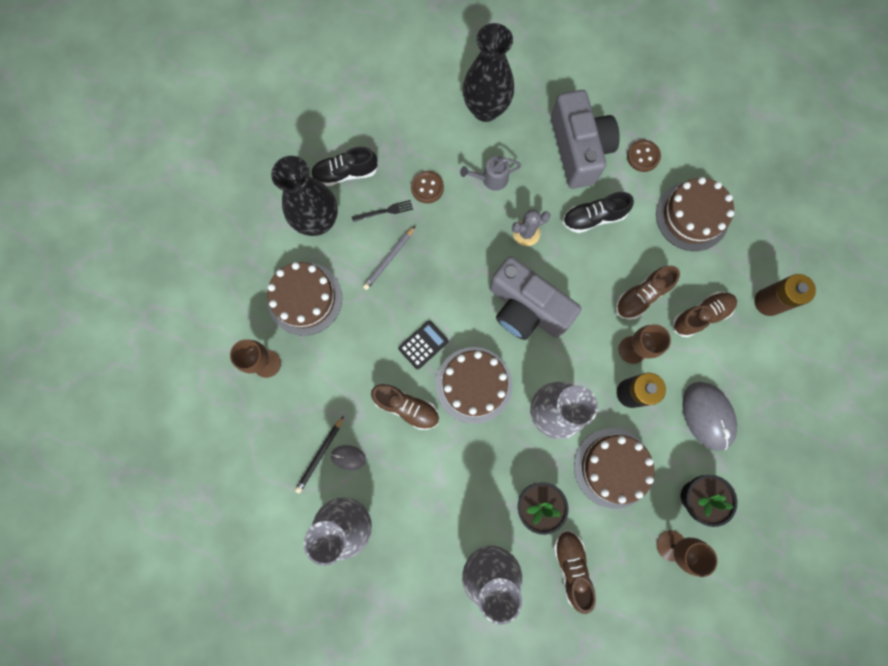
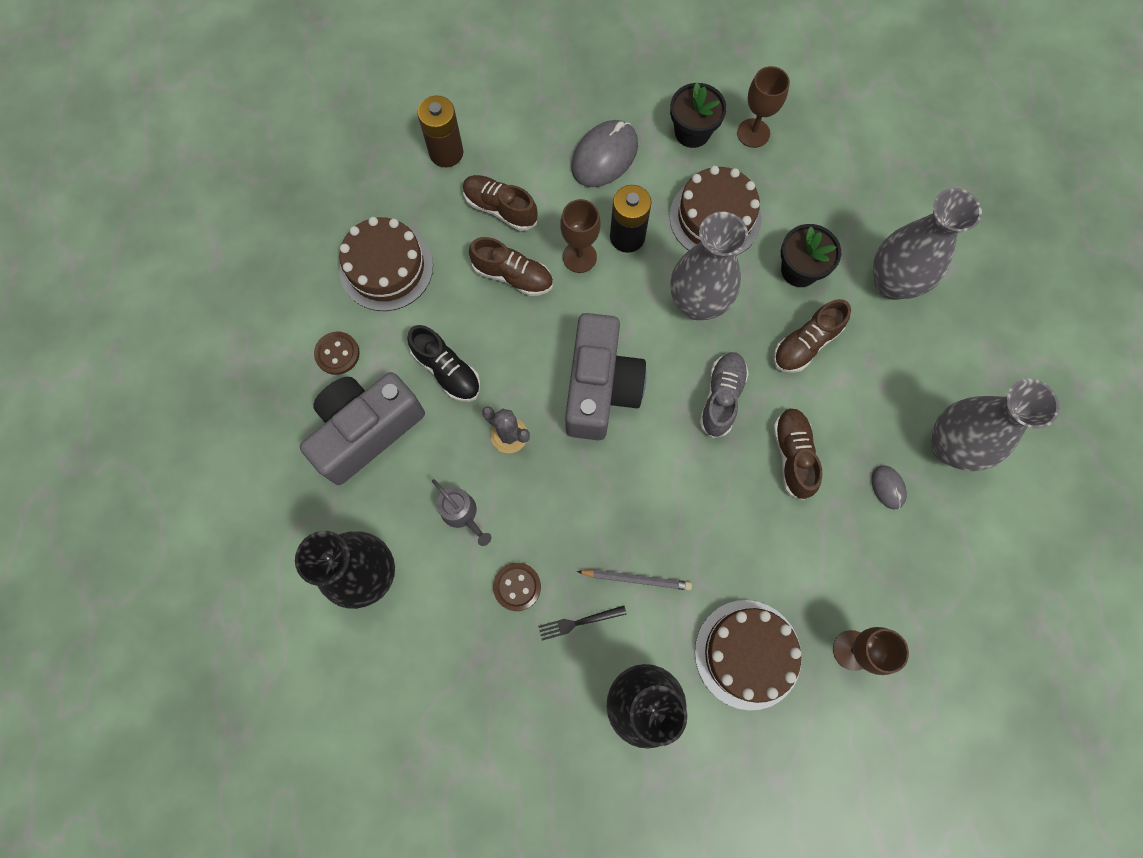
camera: 120 degrees left, 5 degrees down
(320, 455) = (907, 520): black pencil -> none
(346, 173) = (556, 706): black shoe -> none
(384, 211) = (579, 622): black fork -> black fork turned 60 degrees counterclockwise
(423, 345) = (712, 478): black calculator -> none
(473, 385) = (721, 398): brown cake -> grey shoe
(571, 566) = (835, 209): brown shoe -> brown shoe (805, 344)

